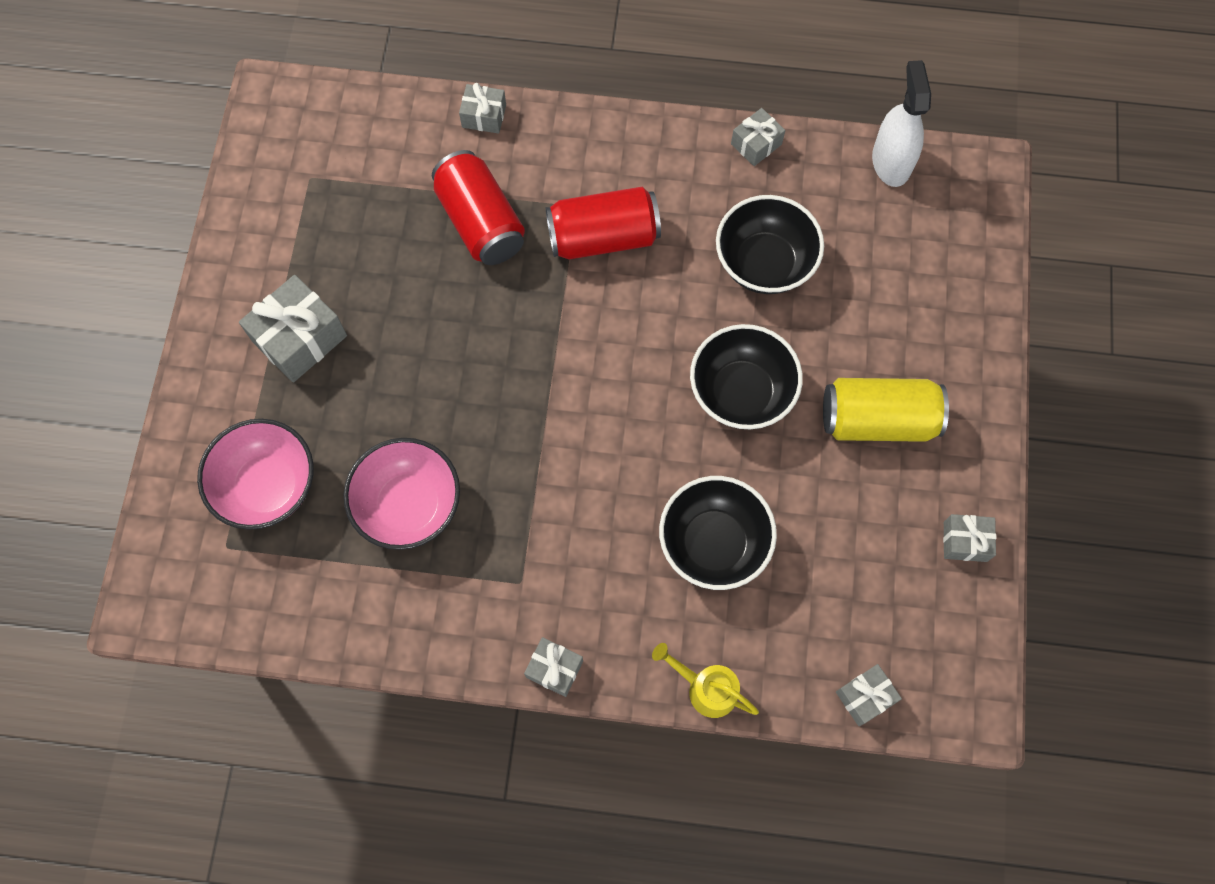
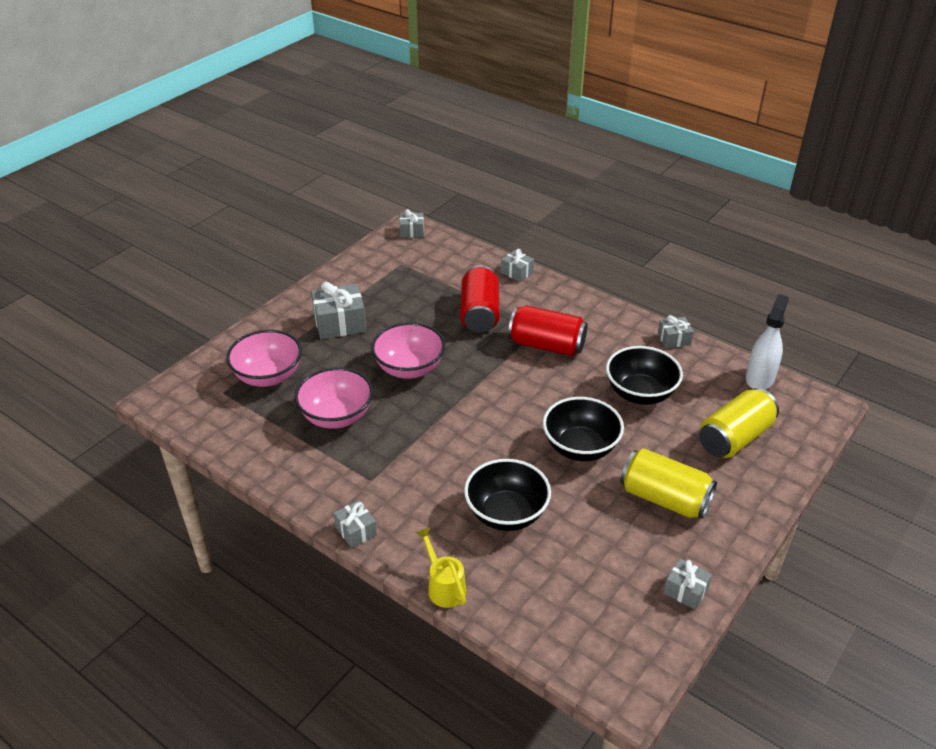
camera: 30 degrees right, 30 degrees down
(449, 372) = (409, 368): none -> pink bowl
(865, 697) = (551, 645): grey gift -> grey gift (412, 231)
(908, 280) = (734, 438): none -> yellow can

